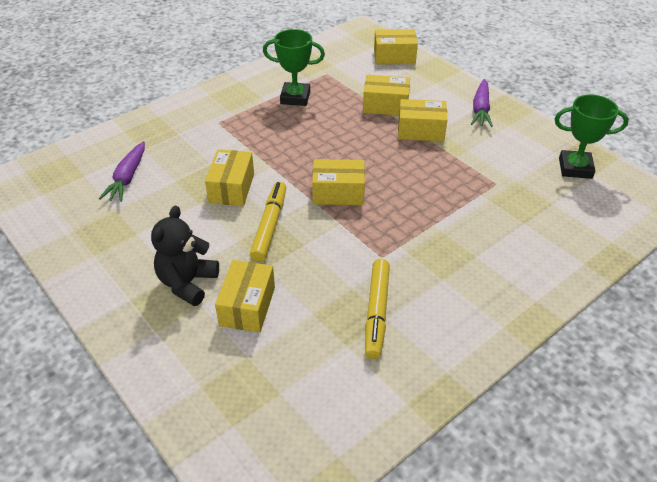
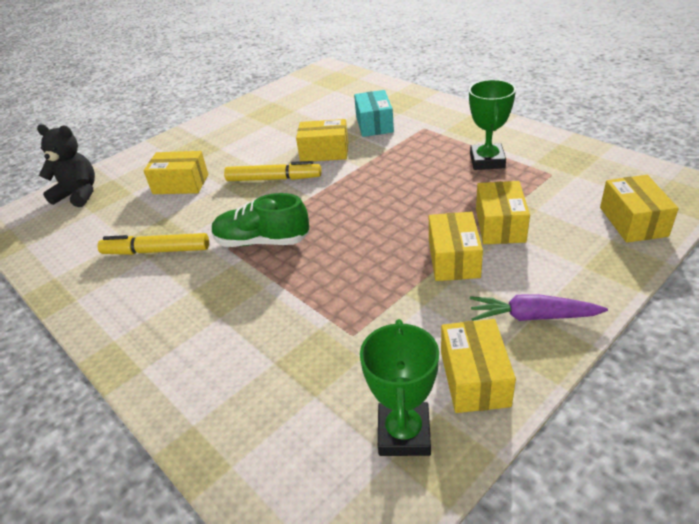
camera: 90 degrees right, 5 degrees down
(127, 178) = (333, 106): purple carrot -> none
(187, 283) = (211, 154): black teddy bear -> black teddy bear (78, 194)
(192, 151) = (374, 124): none -> turquoise box
(338, 193) = (322, 210): yellow box -> yellow box (474, 378)
(377, 232) = (262, 241): none -> green shoe

